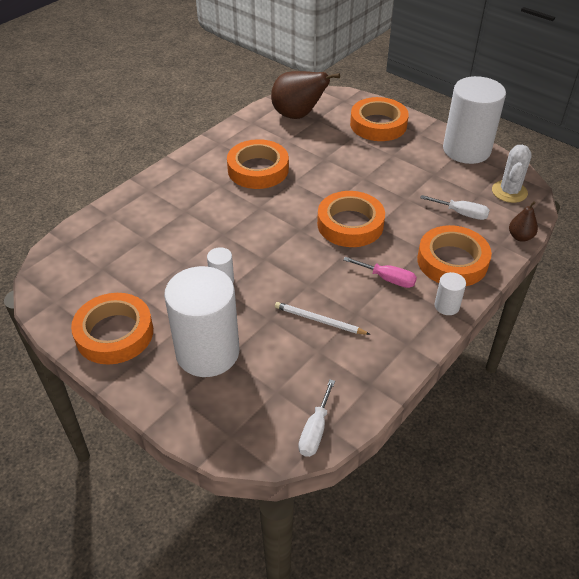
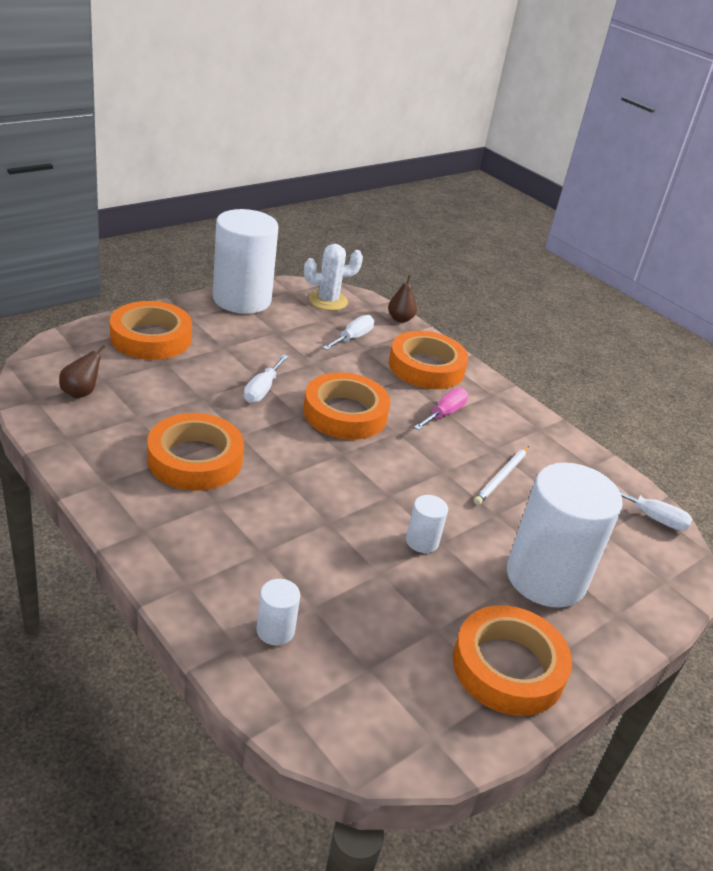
camera: 85 degrees left, 10 degrees down
(298, 115) = (81, 393): brown pear -> brown pear, size x0.49
(352, 181) = (262, 390): none -> white screwdriver
(446, 306) = (490, 390): white cylinder -> white cylinder (275, 630)
(509, 192) = (328, 301): white cactus -> white cactus turned 45 degrees counterclockwise

